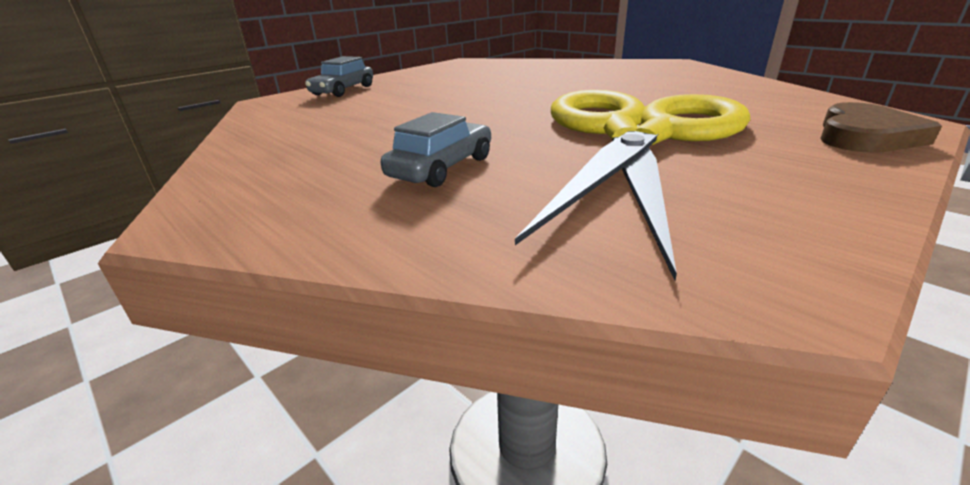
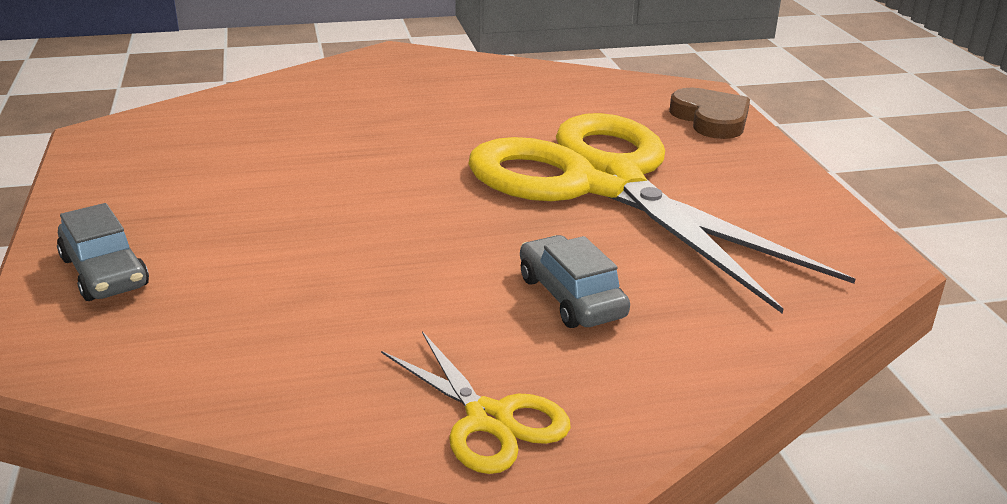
camera: 60 degrees left, 0 degrees up
(251, 185) = (489, 419): none -> yellow scissors

